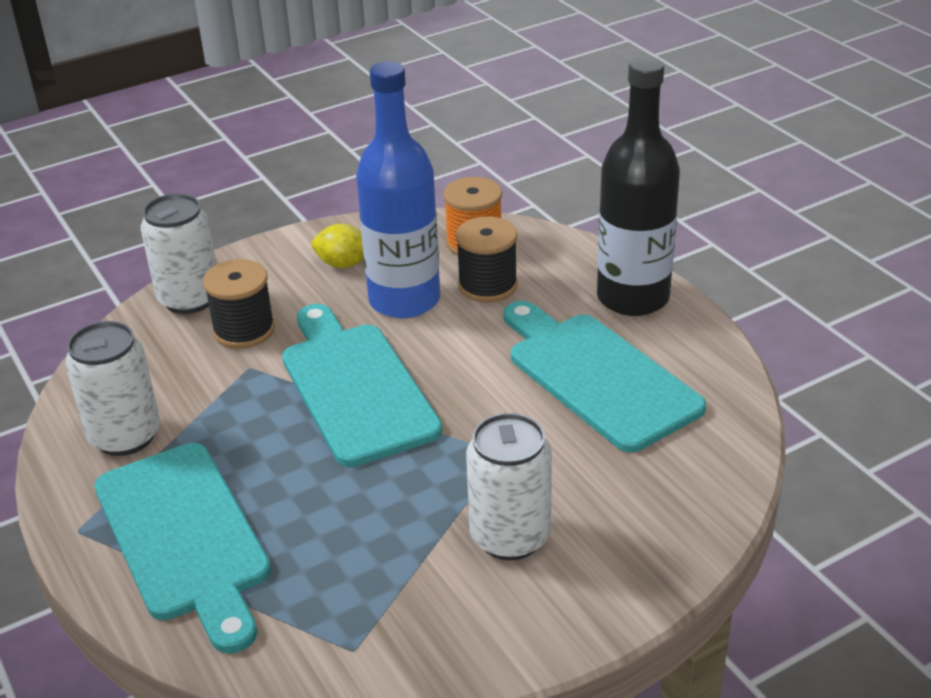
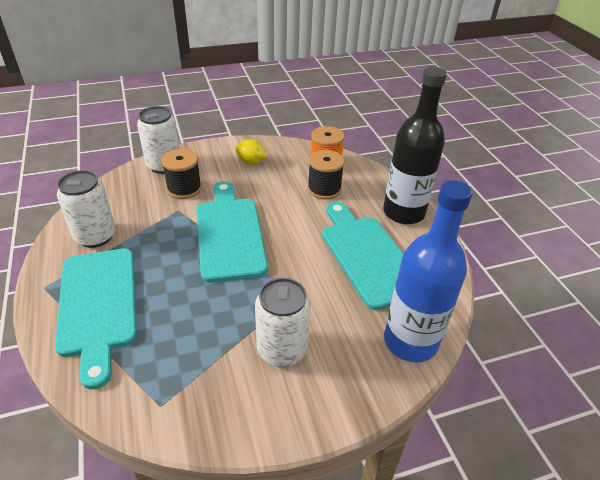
camera: 10 degrees right, 5 degrees up
(404, 300) = (275, 188): blue bottle -> blue bottle (410, 341)

